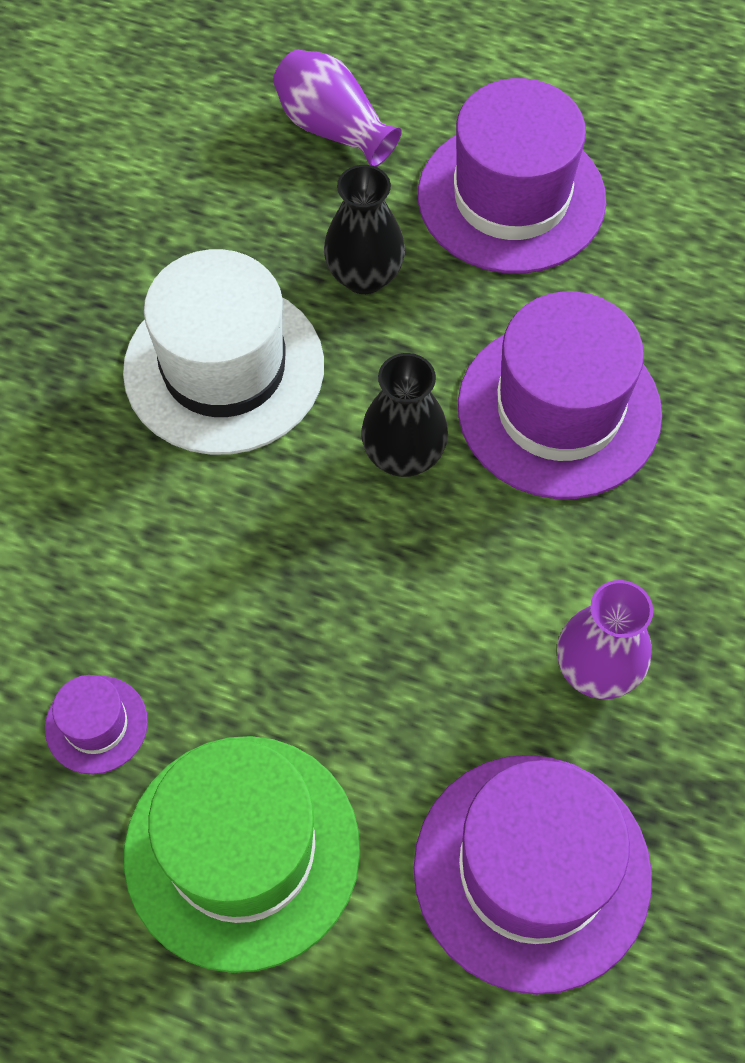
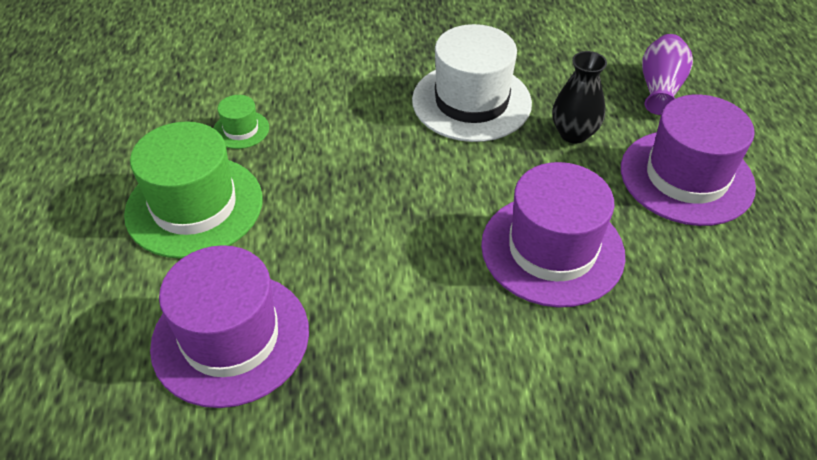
camera: 65 degrees right, 15 degrees down
(96, 724) = (241, 130): purple hat -> green hat
(403, 456) = (468, 189): black vase -> none
(596, 670) = (380, 327): purple vase -> none

